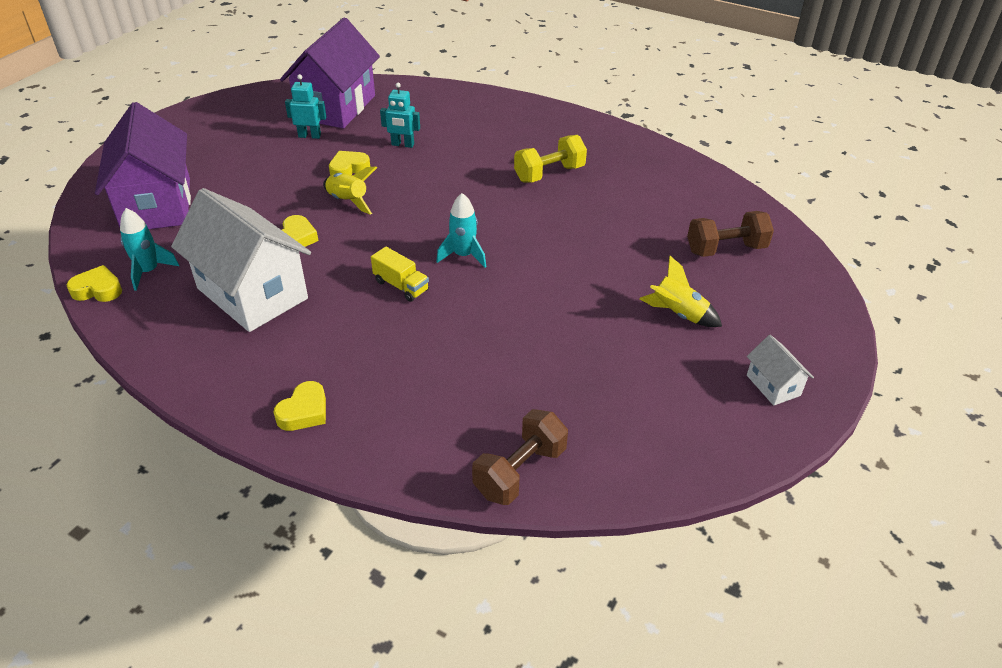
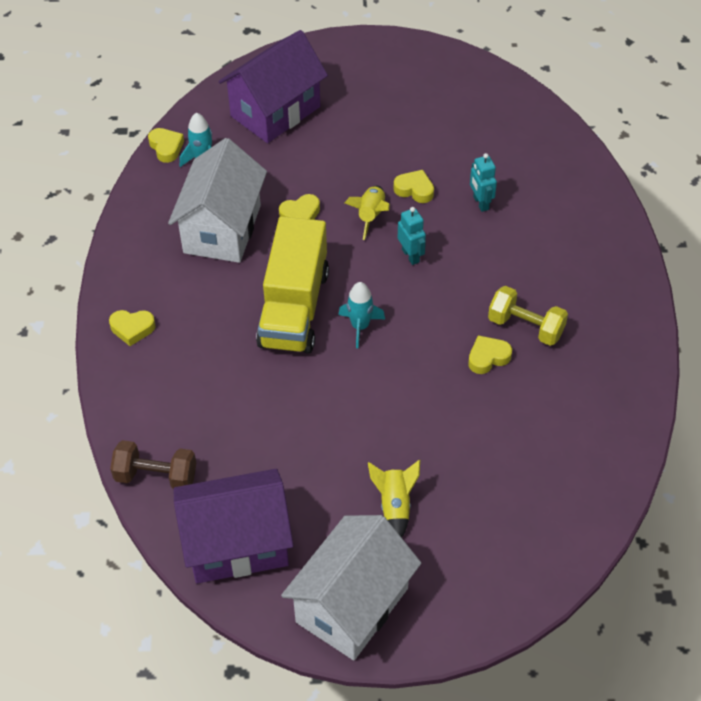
camera: 60 degrees right, 10 degrees up
(309, 136) = (439, 137): turquoise robot -> turquoise robot (411, 255)
(336, 107) = (498, 126): purple house -> purple house (237, 544)
(401, 286) = (294, 308): yellow truck -> yellow truck, size x2.43
(562, 203) = (488, 357): none -> yellow heart
(726, 249) = (516, 508): brown dumbbell -> none
(773, 385) = (352, 605): white house -> white house, size x2.30

